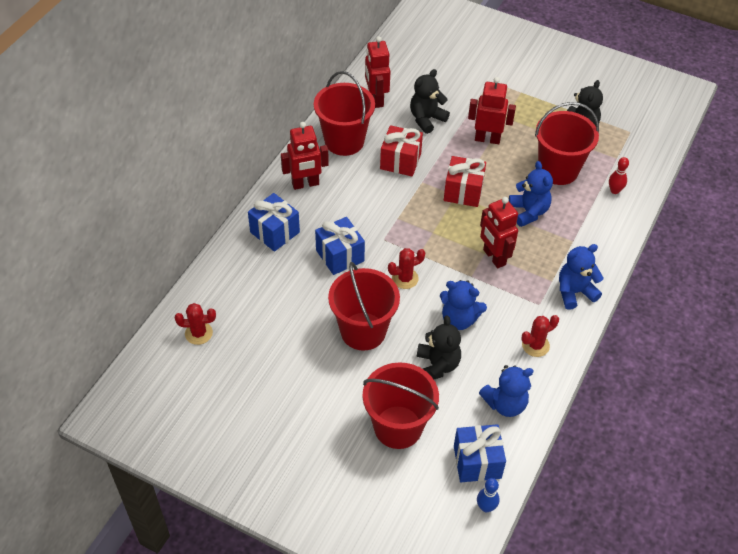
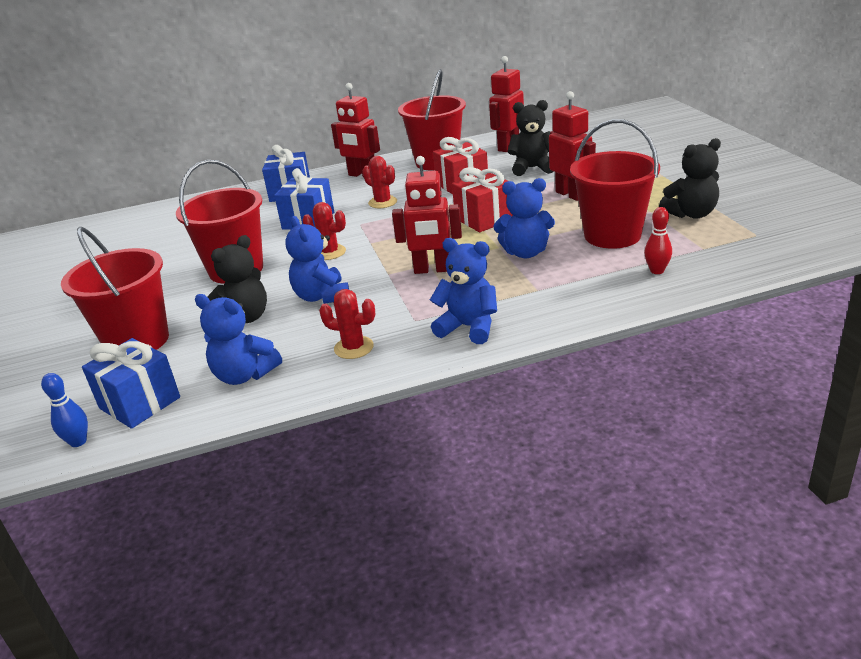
camera: 50 degrees right, 20 degrees down
(198, 333) = (139, 224): red cactus -> red cactus (382, 202)
(494, 257) = (432, 270): red robot -> red robot turned 105 degrees counterclockwise
(528, 212) = (525, 253): blue teddy bear -> blue teddy bear turned 60 degrees clockwise

